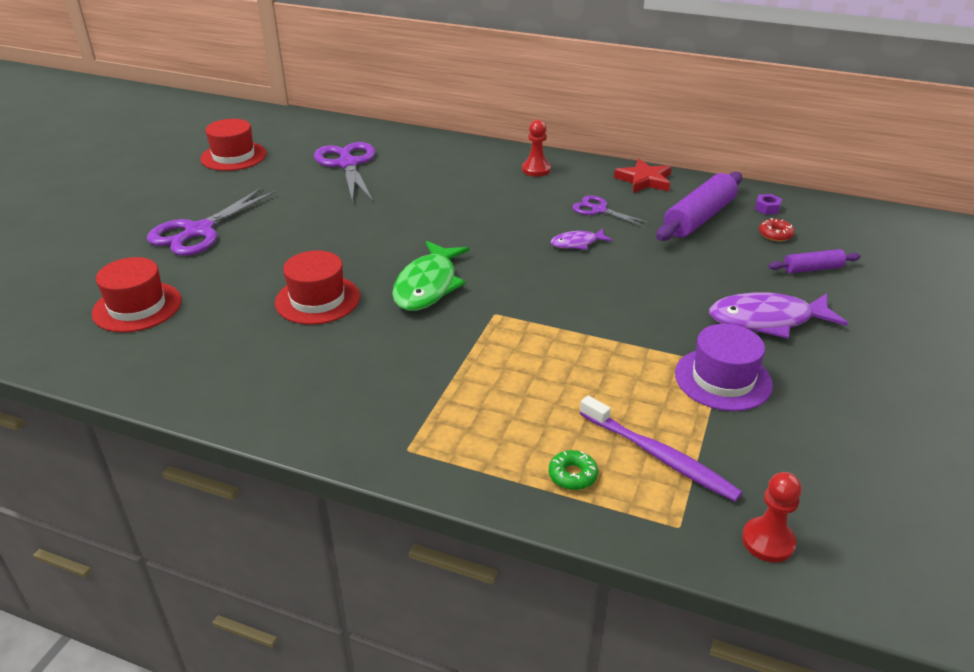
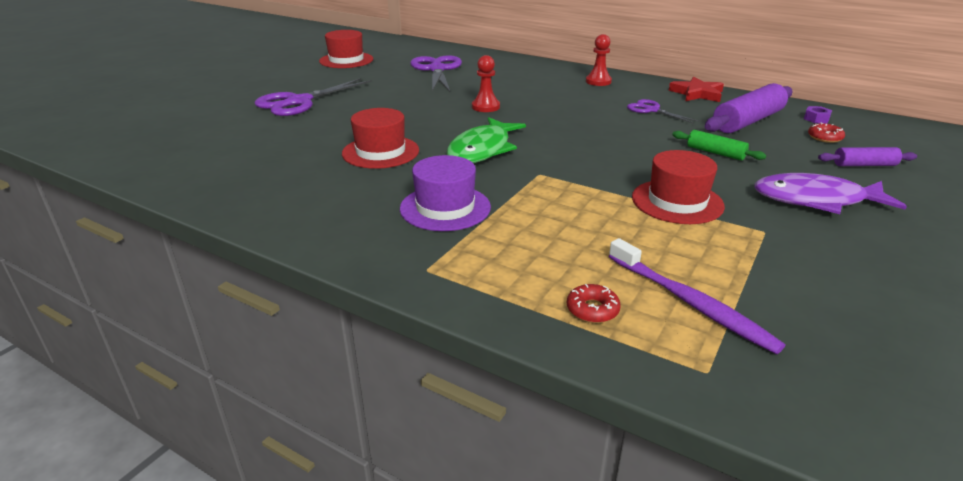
camera: 10 degrees right, 5 degrees down
(137, 307) = (226, 145): red hat -> red hat (677, 201)
(572, 475) = (592, 309): green donut -> red donut
(577, 243) = (627, 131): purple fish -> none
(669, 266) = (715, 153): none -> green rolling pin
(723, 379) = (766, 243): purple hat -> purple hat (445, 208)
(768, 541) = (815, 400): red pawn -> red pawn (485, 107)

